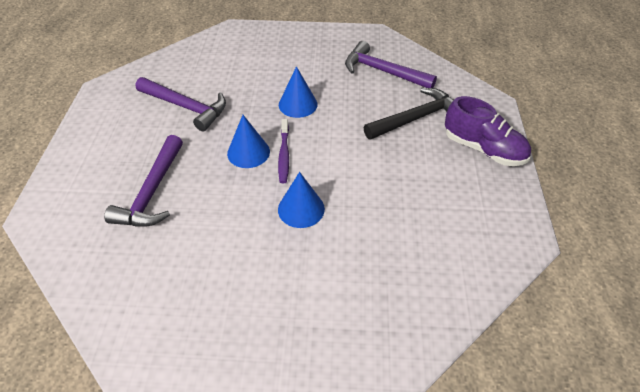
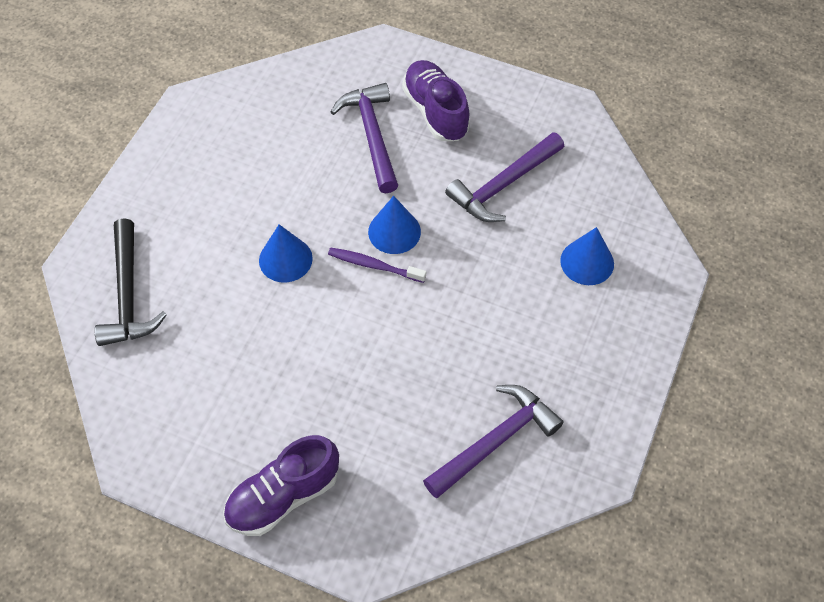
camera: 110 degrees right, 10 degrees up
(117, 159) = (435, 111): none -> purple shoe
(152, 192) = (372, 135): purple hammer -> purple hammer turned 45 degrees clockwise
(298, 104) = (461, 306): blue cone -> blue cone (587, 262)
(416, 118) = (376, 440): black hammer -> black hammer (128, 294)

